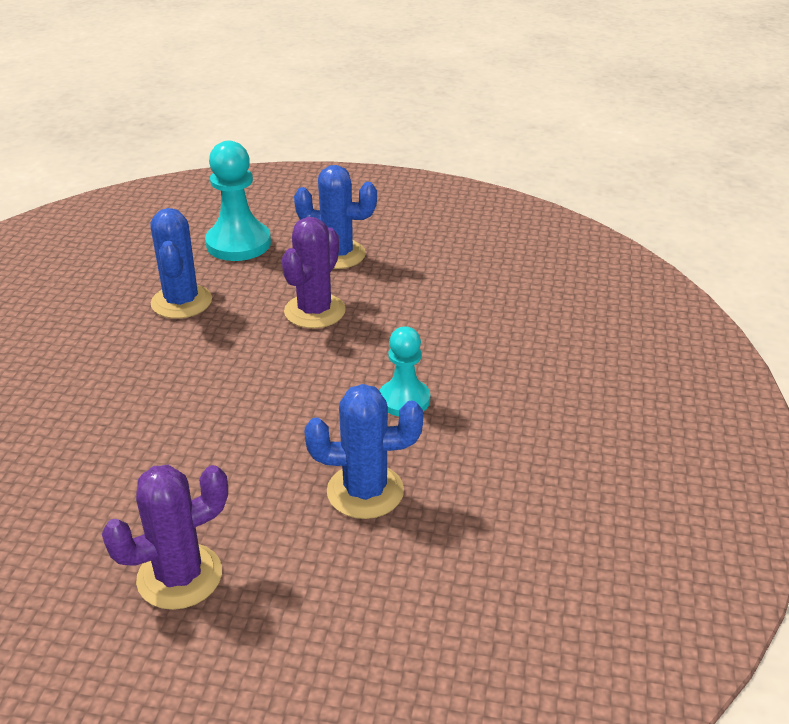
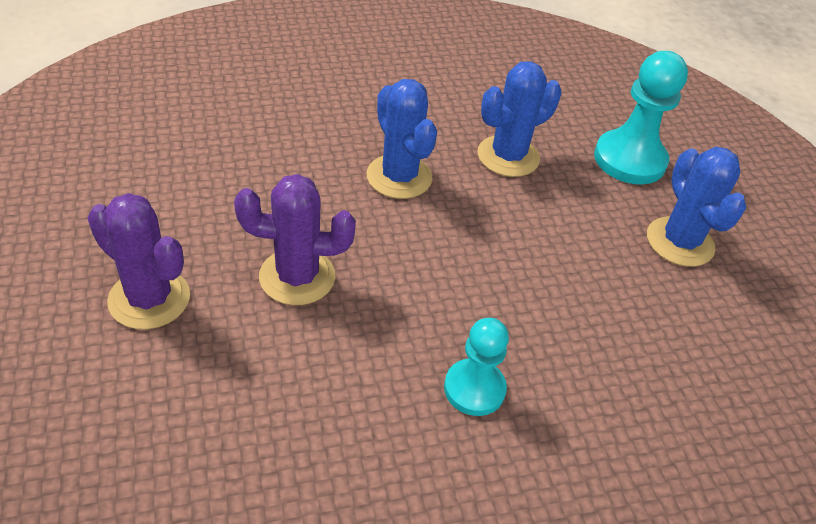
camera: 60 degrees right, 10 degrees up
(315, 311) = (568, 258): purple cactus -> purple cactus (297, 277)
(365, 491) = (313, 402): blue cactus -> blue cactus (399, 177)

